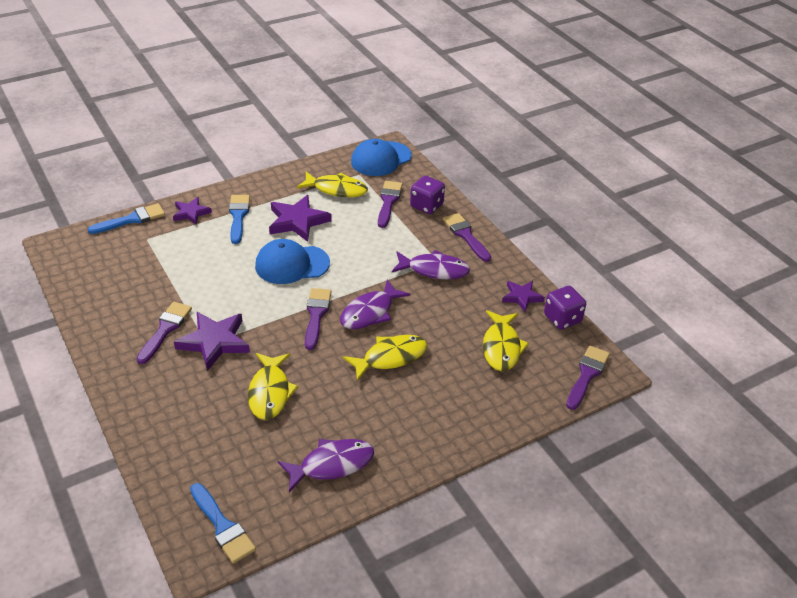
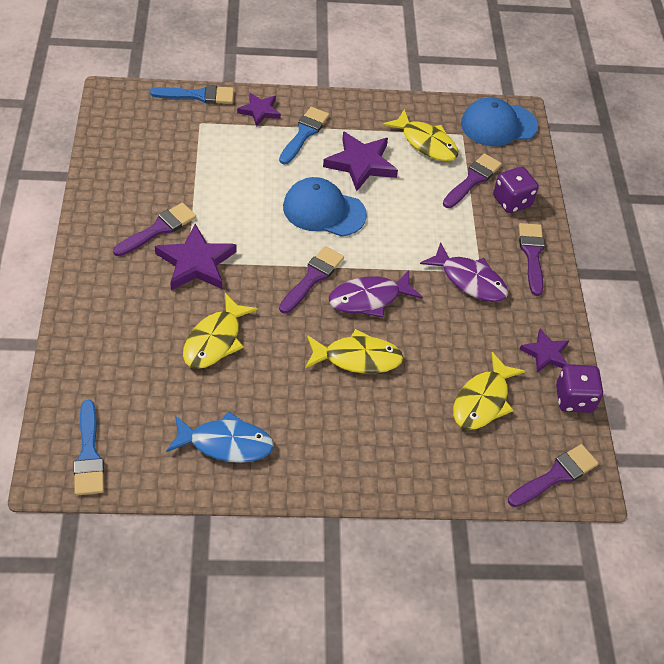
camera: 25 degrees right, 10 degrees up
(332, 464) = (226, 443): purple fish -> blue fish

